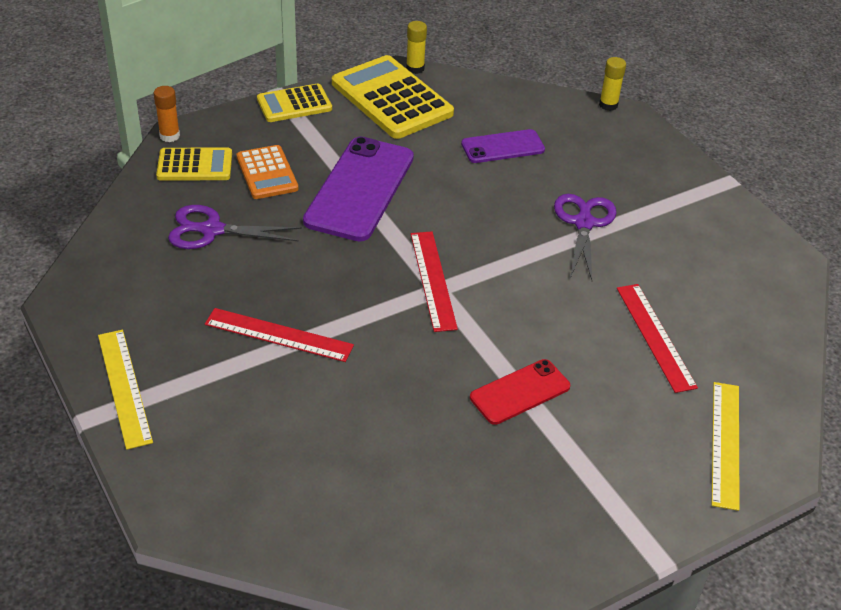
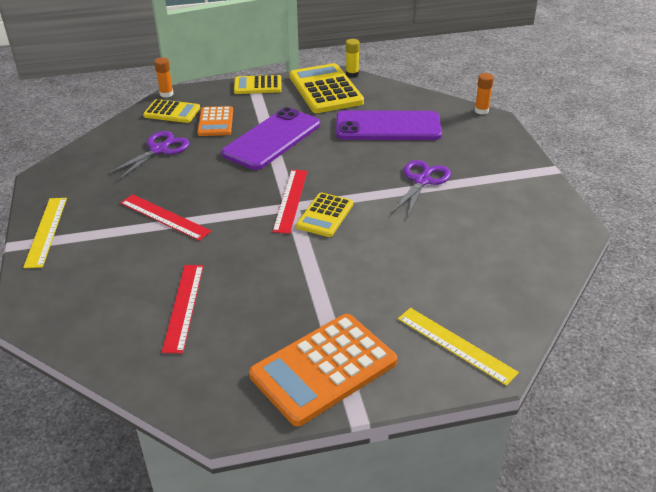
camera: 20 degrees right, 5 degrees down
(211, 230) = (159, 149): purple scissors -> purple scissors turned 105 degrees clockwise
(488, 295) = (325, 215): none -> yellow calculator
(503, 147) = (388, 127): purple phone -> purple phone, size x1.78
(520, 392) = (313, 281): red phone -> none
(591, 508) = (323, 369): none -> orange calculator
(608, 105) = (481, 111): yellow glue stick -> orange glue stick
(655, 336) = (438, 262): red ruler -> red ruler (184, 307)
(725, 443) = (455, 345): yellow ruler -> yellow ruler turned 75 degrees counterclockwise

